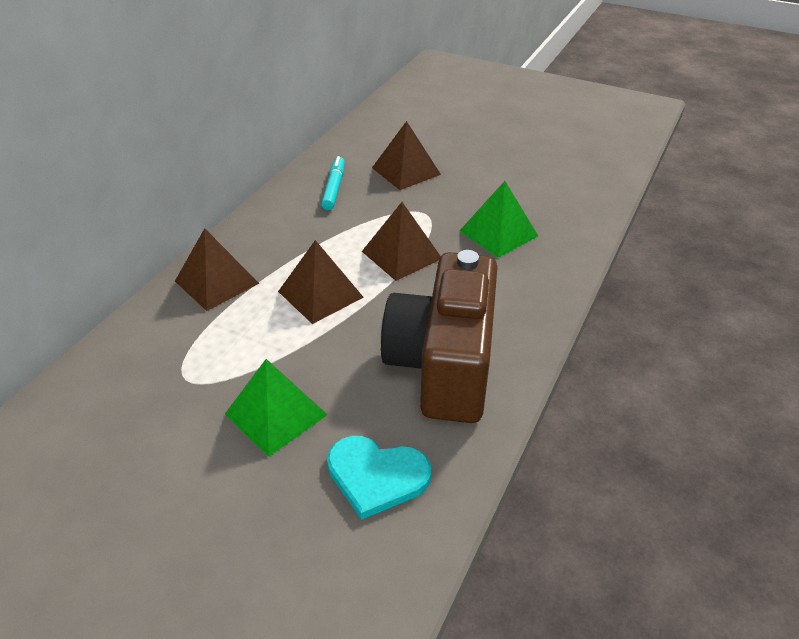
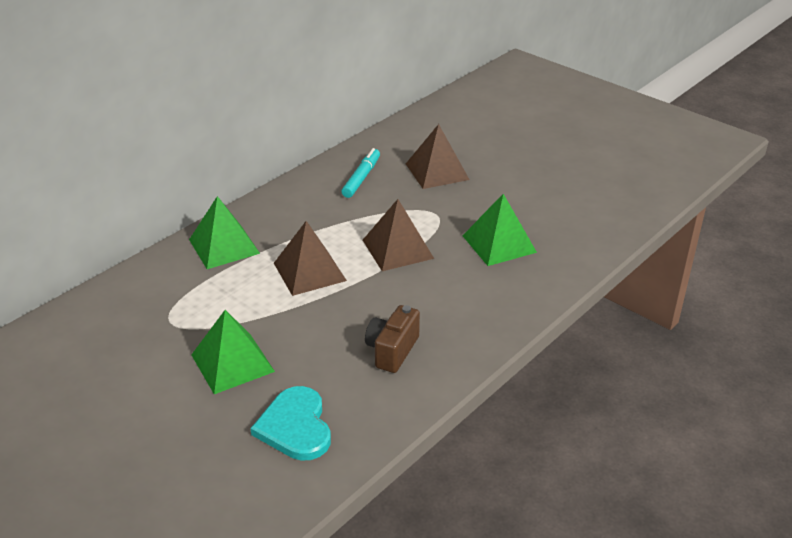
camera: 15 degrees right, 5 degrees down
(216, 282) = (224, 246): brown pyramid -> green pyramid
(376, 476) = (295, 426): turquoise heart -> turquoise heart turned 45 degrees clockwise
(443, 365) = (392, 350): brown camera -> brown camera, size x0.45

